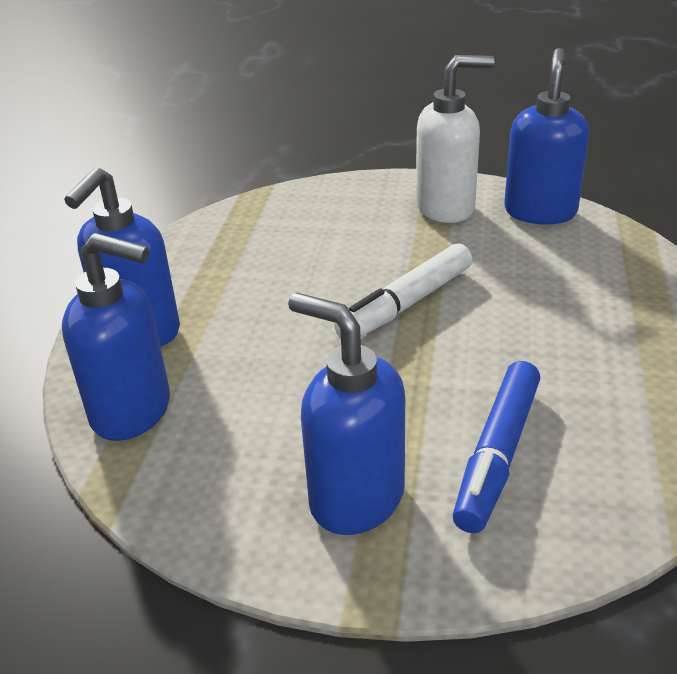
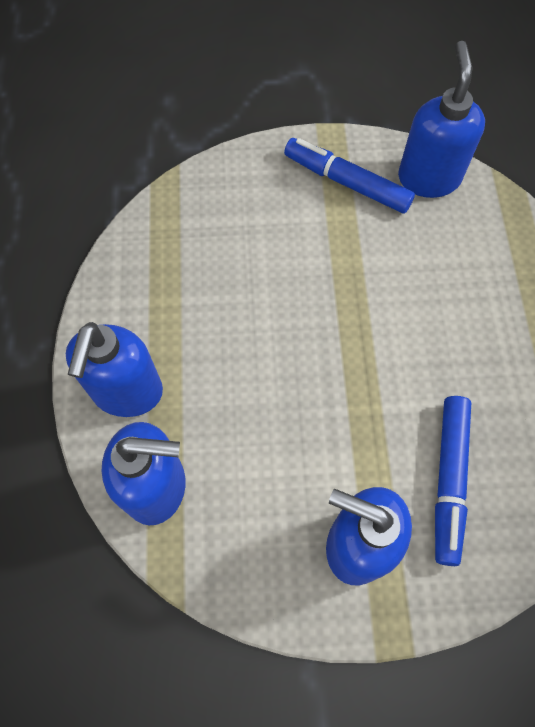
camera: 15 degrees left, 30 degrees up
(406, 304) = (342, 320): white marker -> none
(446, 208) = (346, 182): white soap dispenser -> blue marker

